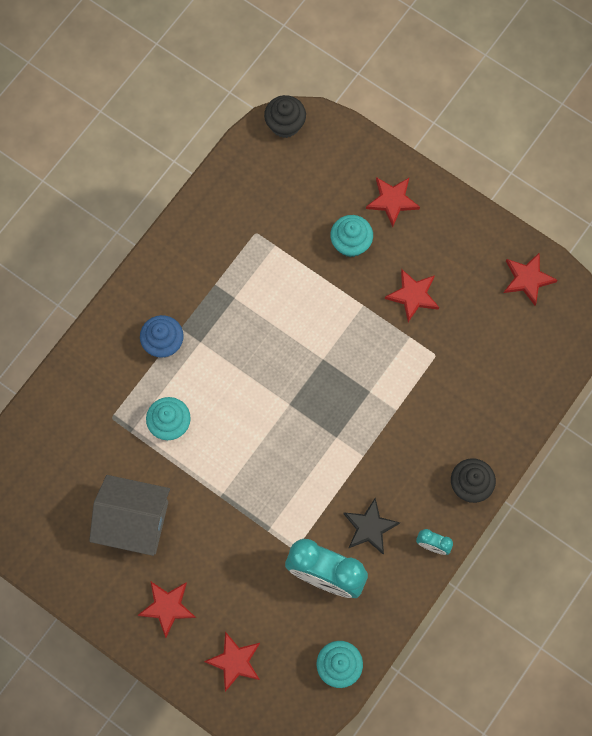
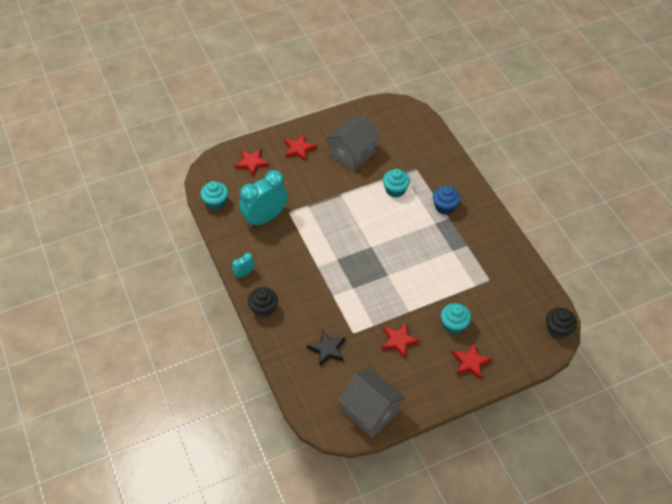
camera: 120 degrees right, 20 degrees down
(369, 527) = (275, 250): black star -> black star (327, 349)
(527, 279) = (370, 411): red star -> grey house

